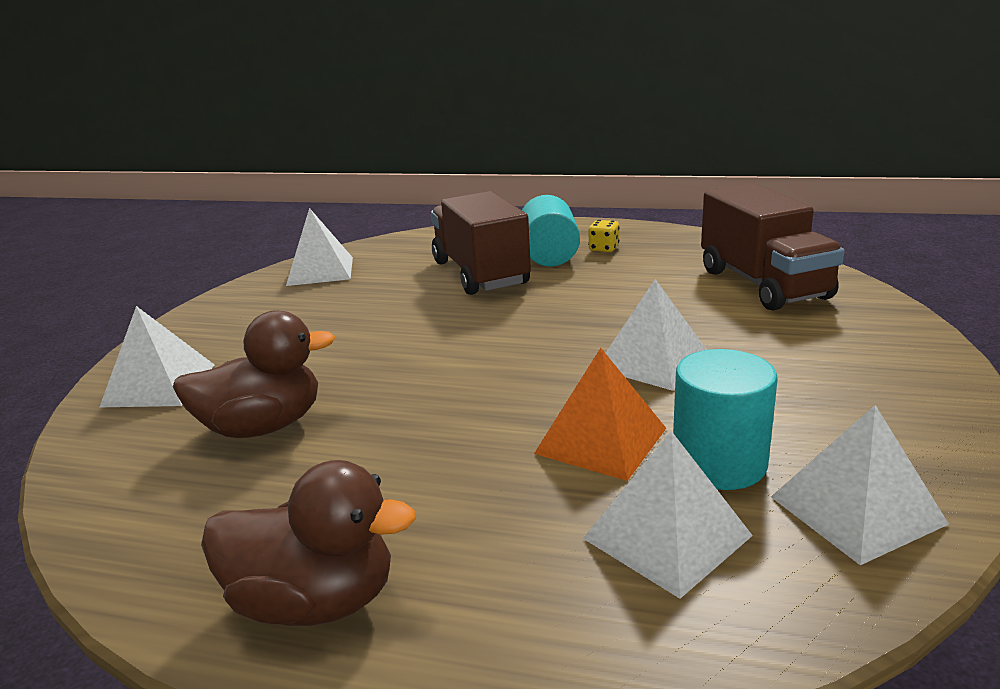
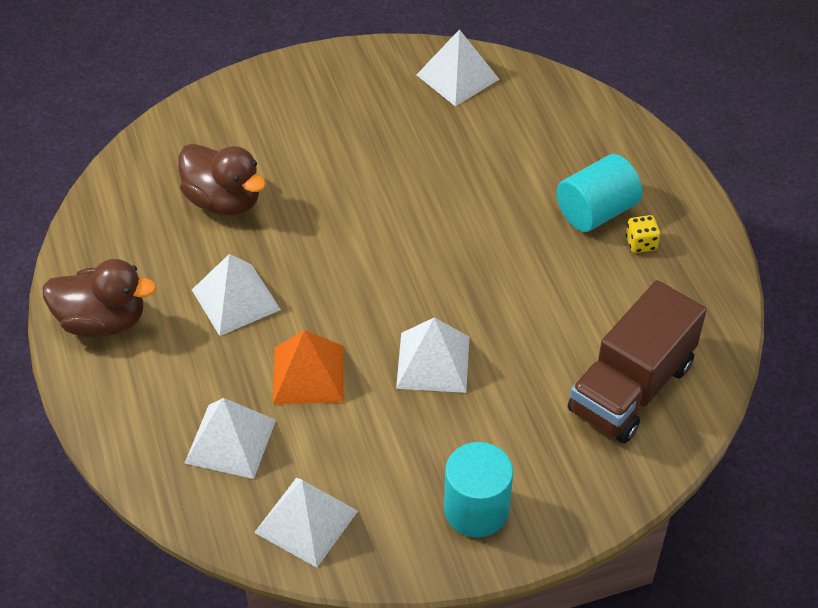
camera: 55 degrees right, 25 degrees up
(159, 385) = (236, 115): white pyramid -> white pyramid (236, 299)
(315, 601) = (102, 321): brown duck -> brown duck turned 60 degrees counterclockwise
(480, 273) = (523, 184): brown truck -> none
(719, 463) = (318, 442): turquoise cylinder -> turquoise cylinder (476, 509)

